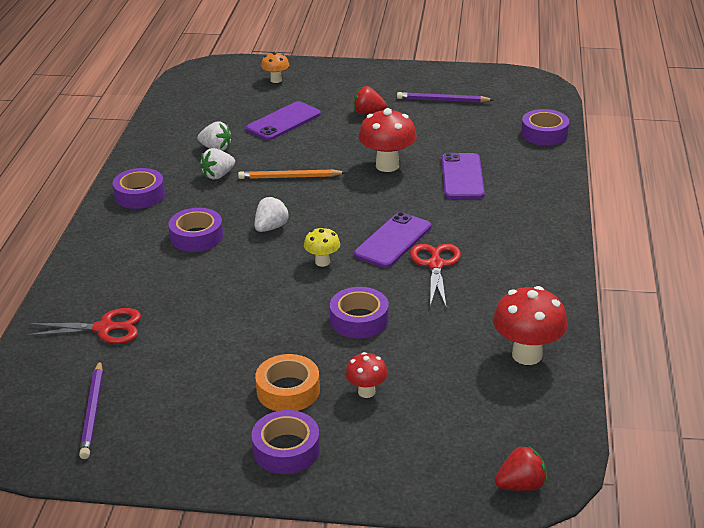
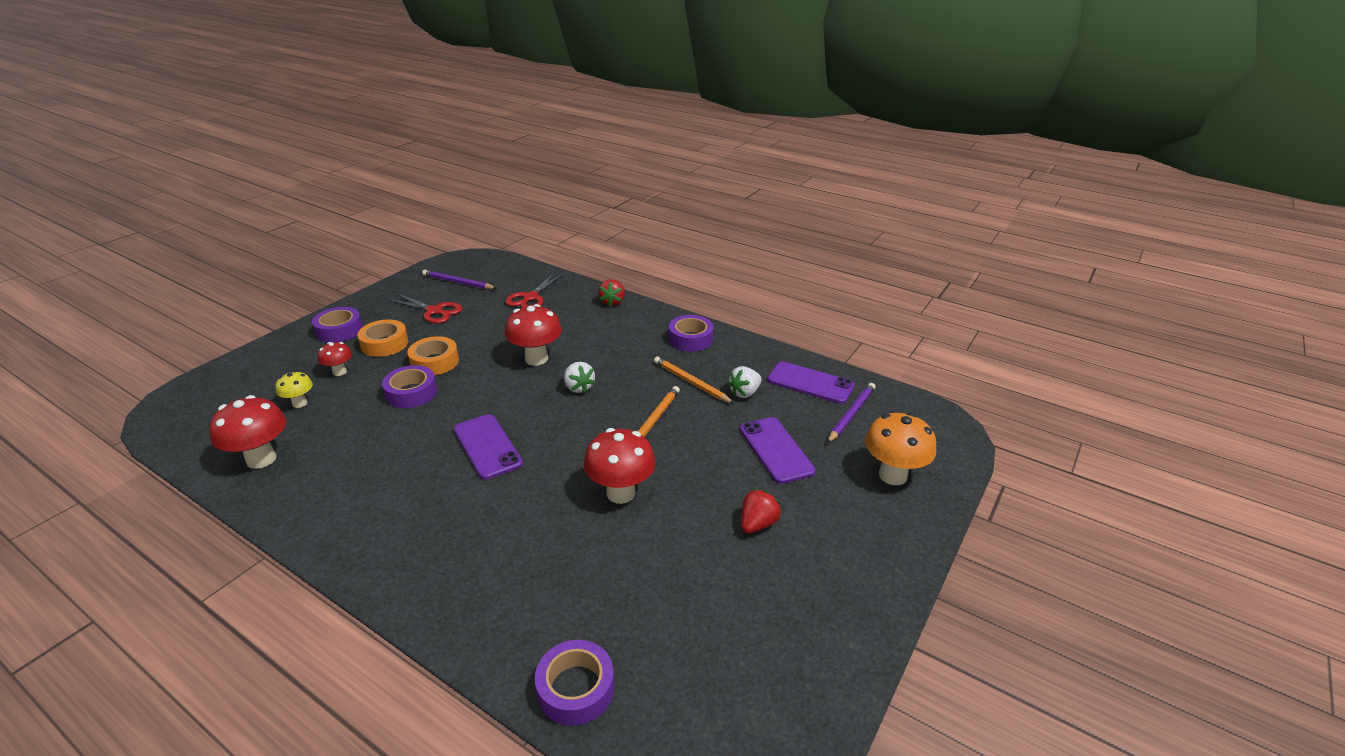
camera: 115 degrees right, 0 degrees up
(196, 236) = (602, 351): purple tape -> none
(218, 175) = (691, 382): white strawberry -> orange pencil
(240, 269) = (536, 359): none -> red mushroom
(276, 80) = (892, 475): orange mushroom -> orange mushroom, size x1.79
(295, 333) = (434, 362): none -> orange tape
(322, 262) = (501, 398): yellow mushroom -> yellow mushroom (300, 403)
(435, 265) = (425, 458): red scissors -> red scissors (434, 311)
(443, 100) = (750, 615): purple pencil -> purple pencil (851, 414)
(462, 177) = (546, 544): purple phone -> purple phone (810, 383)
(521, 485) = (177, 402): red strawberry -> red strawberry (612, 302)

